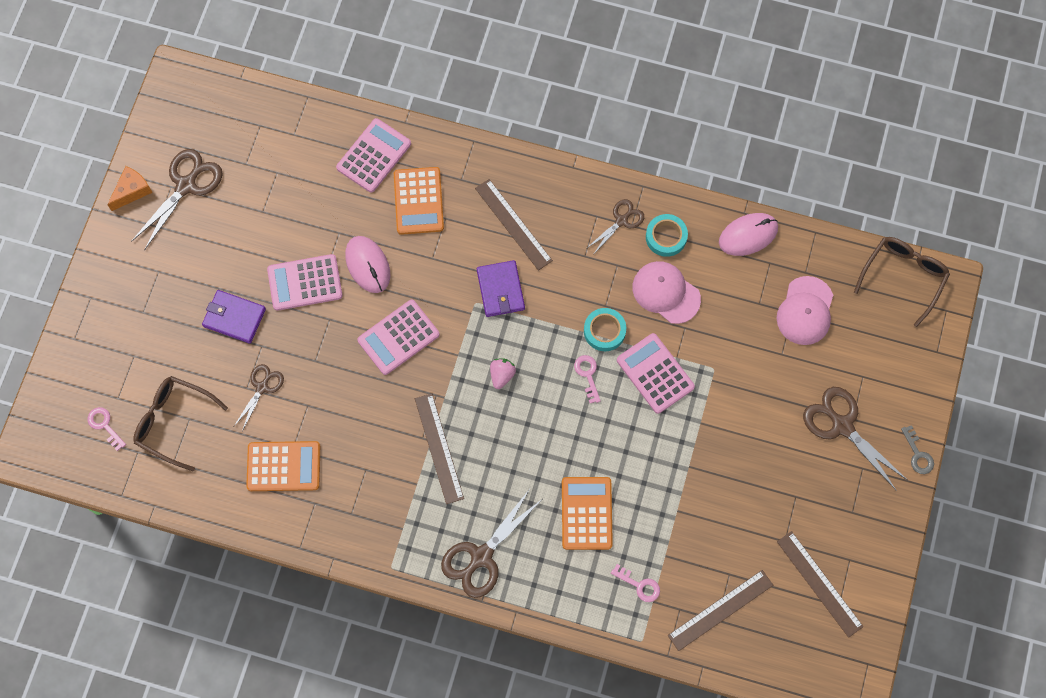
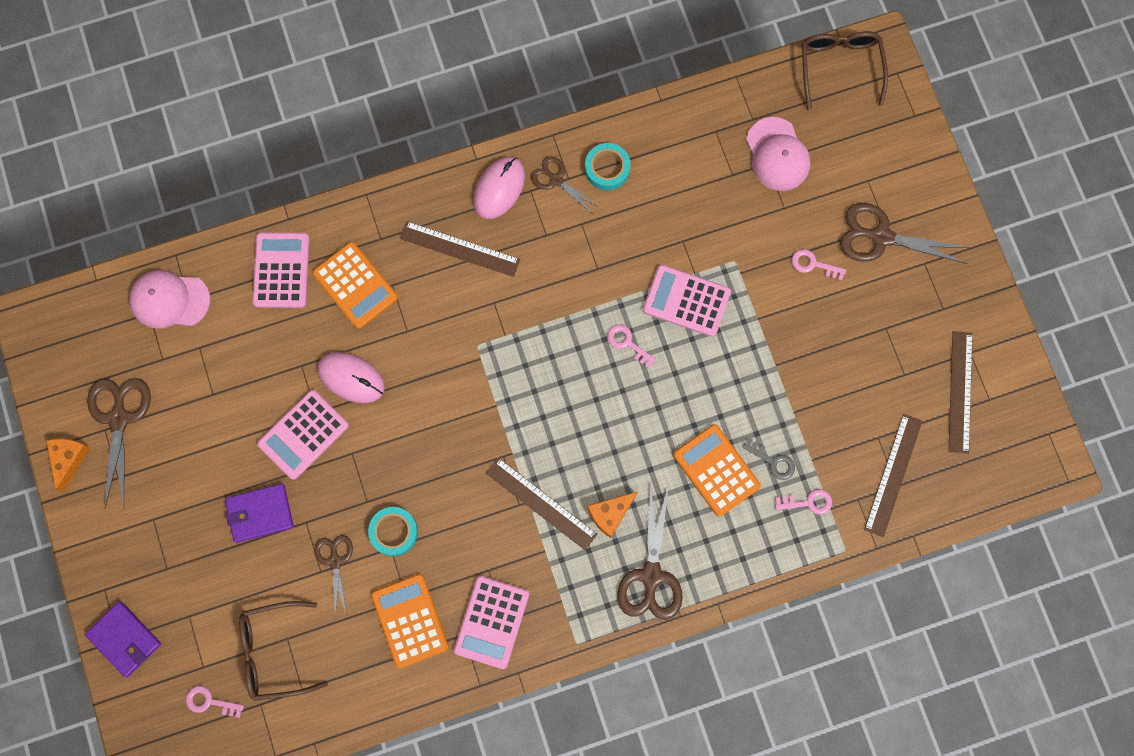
camera: 35 degrees left, 5 degrees up
(283, 466) = (410, 620): orange calculator -> orange calculator turned 75 degrees counterclockwise
(398, 337) = (429, 426): pink calculator -> pink calculator (491, 622)
(484, 490) = (610, 514): none -> orange cheese
(500, 290) = (492, 318): purple wallet -> purple wallet (124, 639)
(502, 375) = (550, 396): pink strawberry -> none
(604, 331) = (613, 292): turquoise tape -> turquoise tape (394, 532)
(621, 221) = (556, 180): brown scissors -> brown scissors turned 60 degrees counterclockwise
(666, 293) = (643, 220): pink cap -> pink cap (169, 300)
(748, 235) = (679, 118): pink mouse -> pink mouse (499, 188)
(773, 411) = (813, 264): none -> pink key
(819, 584) = (960, 392): brown ruler -> brown ruler turned 75 degrees clockwise
(917, 454) = (962, 218): grey key -> grey key (772, 461)

